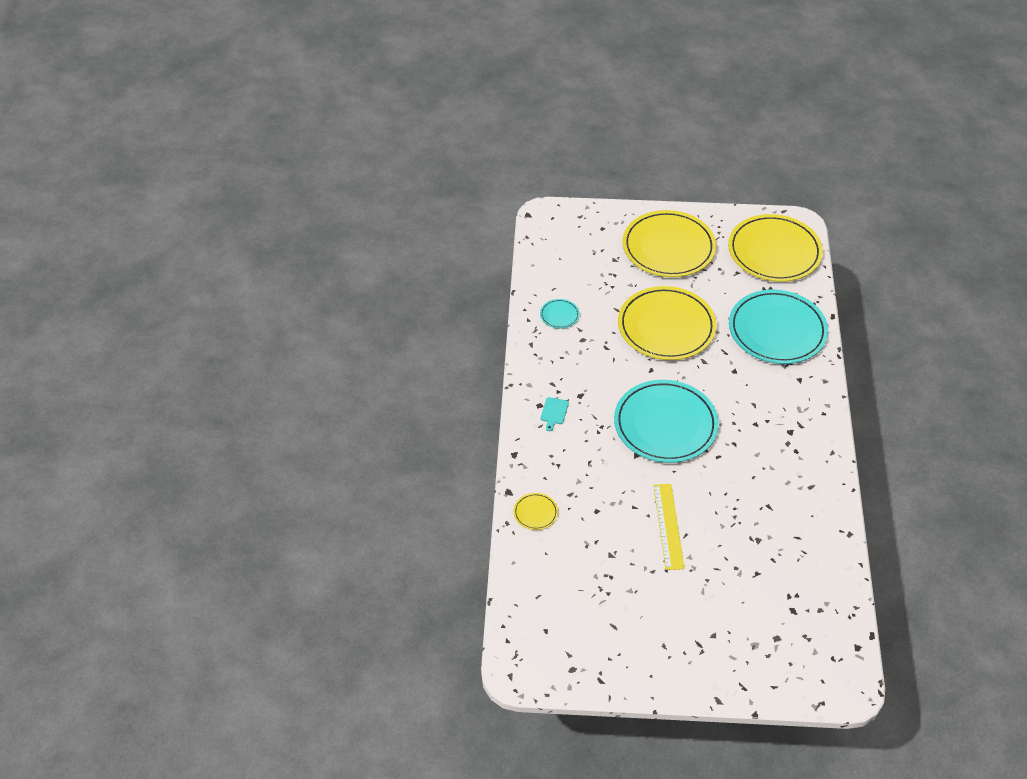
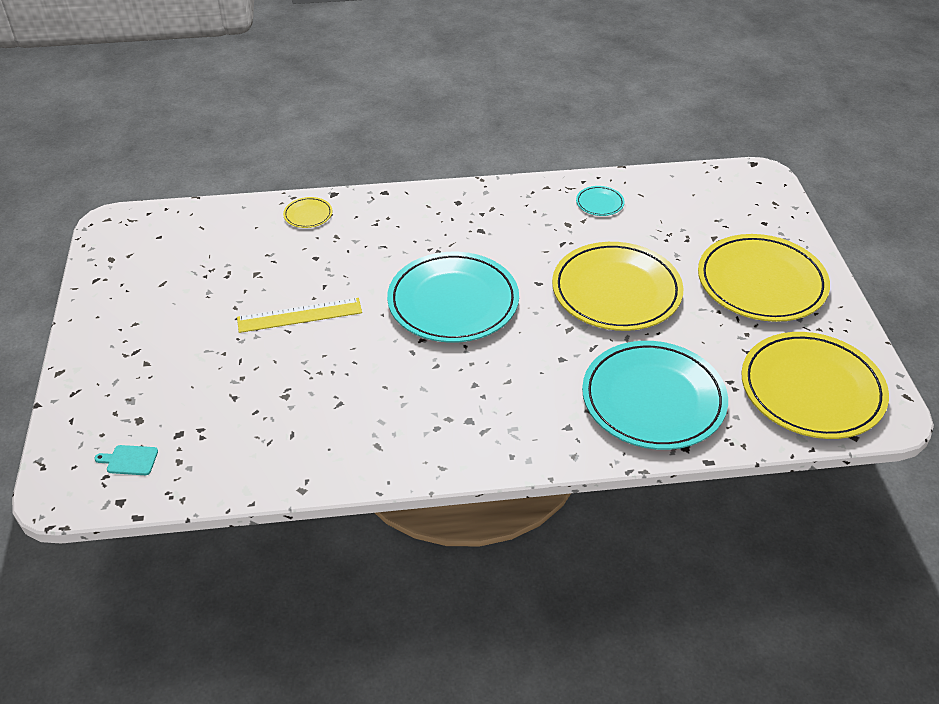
camera: 80 degrees right, 5 degrees down
(554, 412) = (450, 213): turquoise cutting board -> turquoise cutting board (130, 460)

